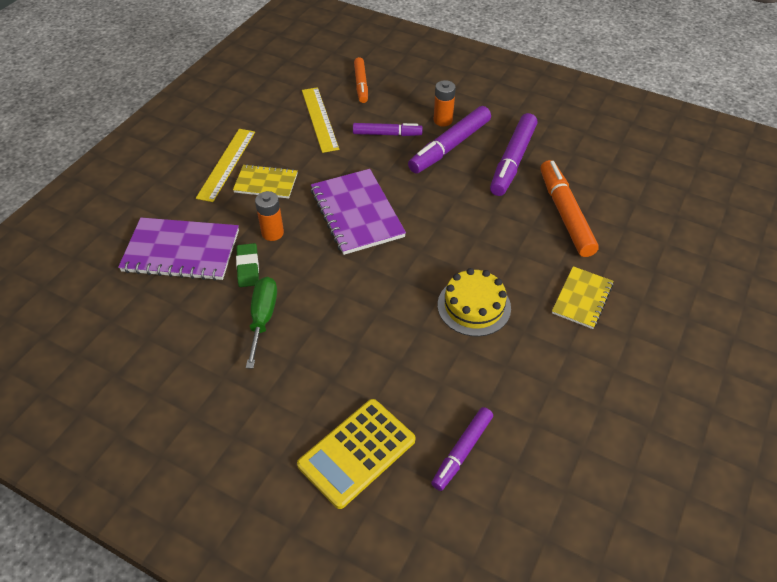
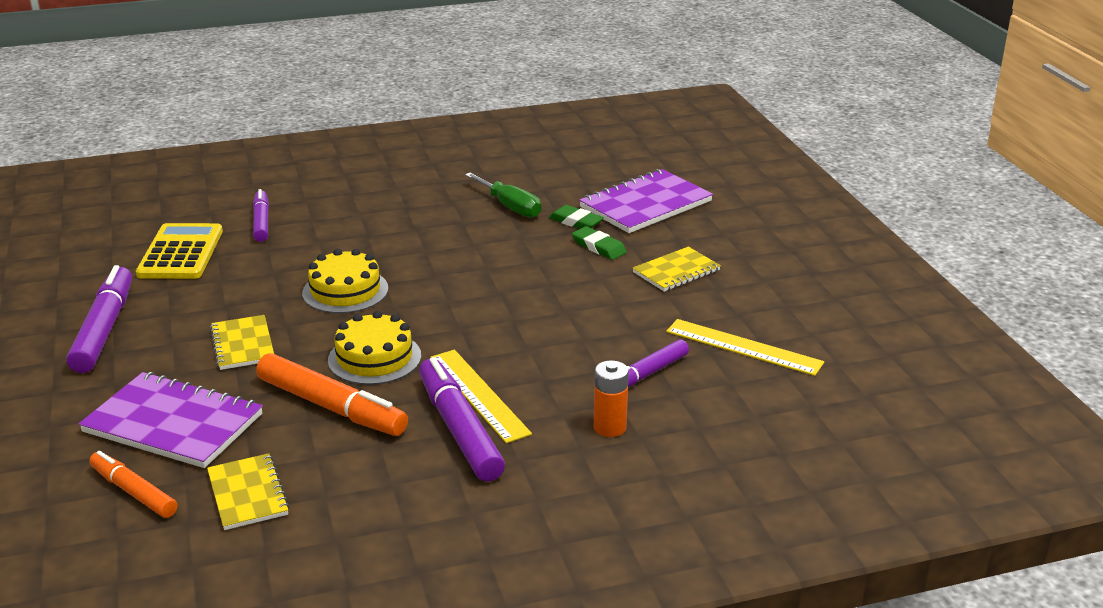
camera: 135 degrees right, 20 degrees down
(226, 164) = (741, 264): yellow ruler -> yellow ruler (479, 394)
(272, 233) = (599, 247): orange battery -> green eraser
(357, 213) = (552, 295): purple notebook -> purple notebook (173, 423)
(357, 452) = (338, 191): yellow calculator -> yellow calculator (181, 253)
(361, 84) = (779, 410): orange marker -> orange marker (134, 492)
(449, 146) = (555, 402): purple marker -> purple marker (104, 329)
(510, 233) = (374, 358): none -> yellow cake
(648, 188) = (248, 494): none -> yellow notebook

